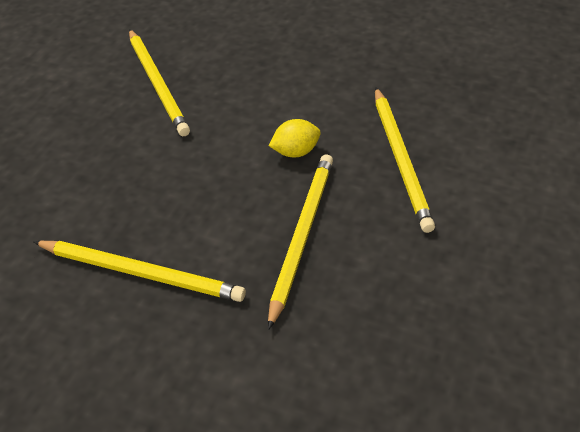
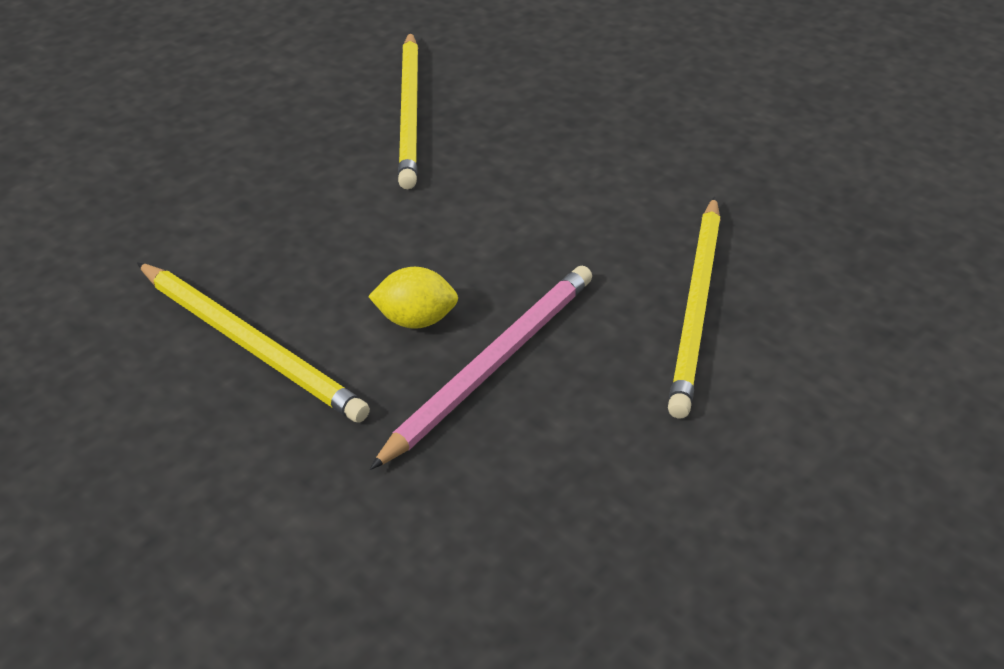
camera: 20 degrees right, 5 degrees down
(295, 152) = (548, 253): yellow lemon -> yellow lemon (416, 320)
(302, 235) = (492, 365): yellow pencil -> pink pencil

